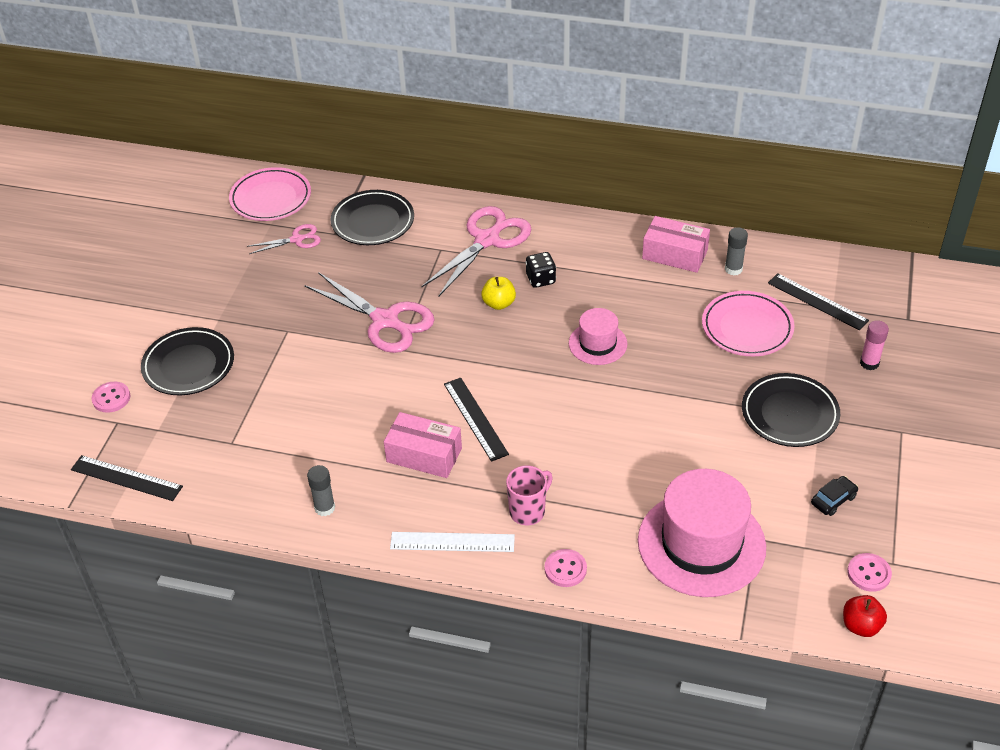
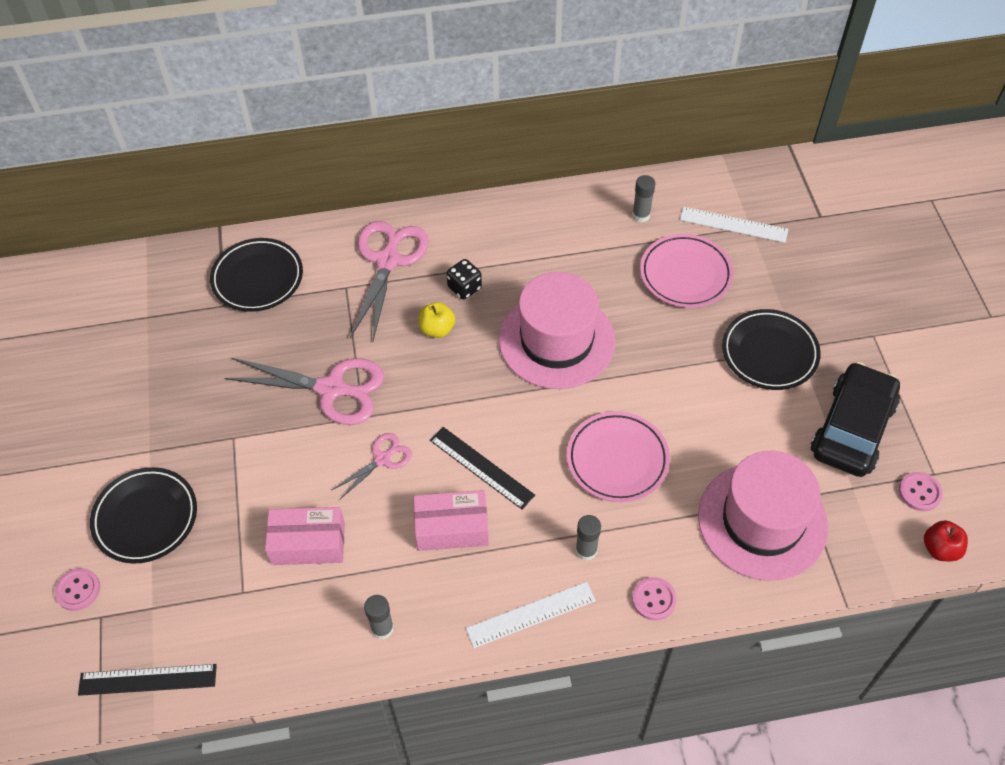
camera: 25 degrees left, 10 degrees up
(271, 198) = (131, 286): pink plate -> pink plate (617, 459)
(297, 239) = (186, 326): pink scissors -> pink scissors (382, 459)
(528, 511) = (586, 550): pink mug -> grey glue stick
(597, 343) = (556, 340): pink hat -> pink hat, size x1.90
(674, 254) = (579, 217): pink box -> pink box (308, 543)
(817, 301) = (733, 225): black ruler -> white ruler
(833, 500) = (852, 428): black car -> black car, size x2.49
(869, 363) = (811, 274): pink glue stick -> none

